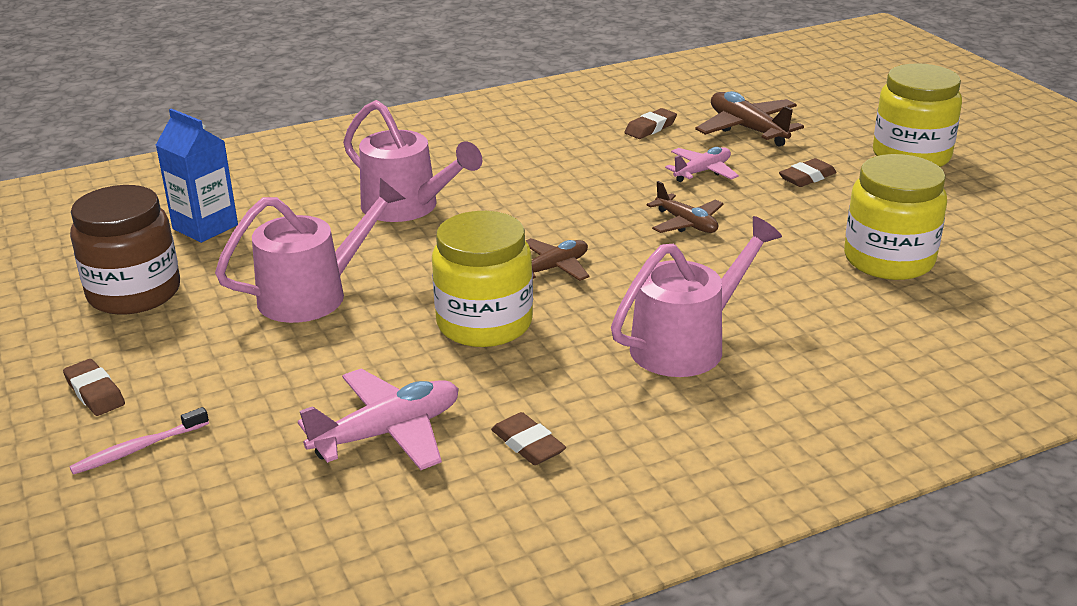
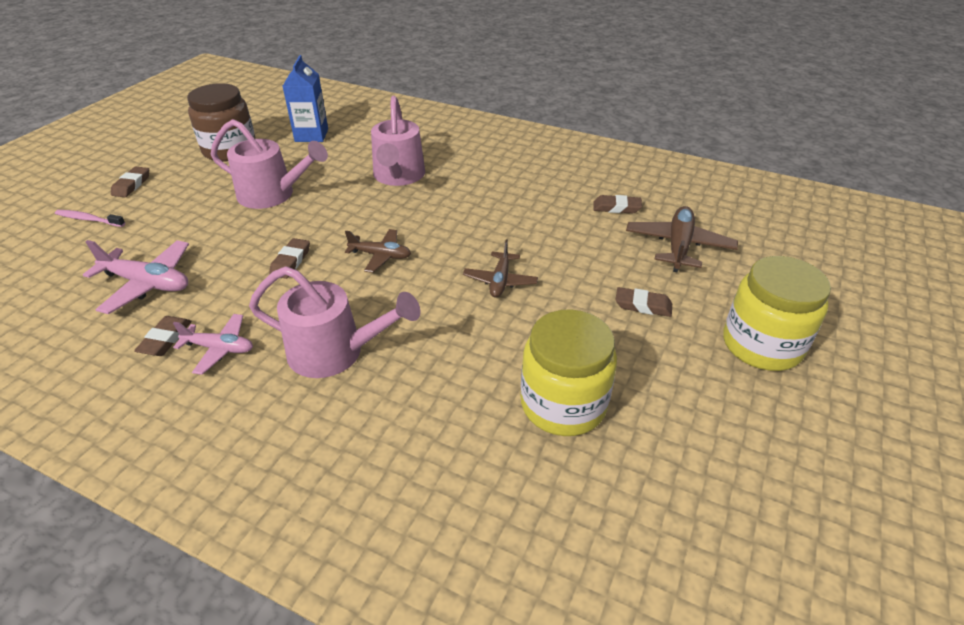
camera: 50 degrees right, 10 degrees up
(484, 323) = (291, 261): yellow jar -> brown eraser
(702, 172) = (584, 255): pink plane -> pink plane (219, 348)

